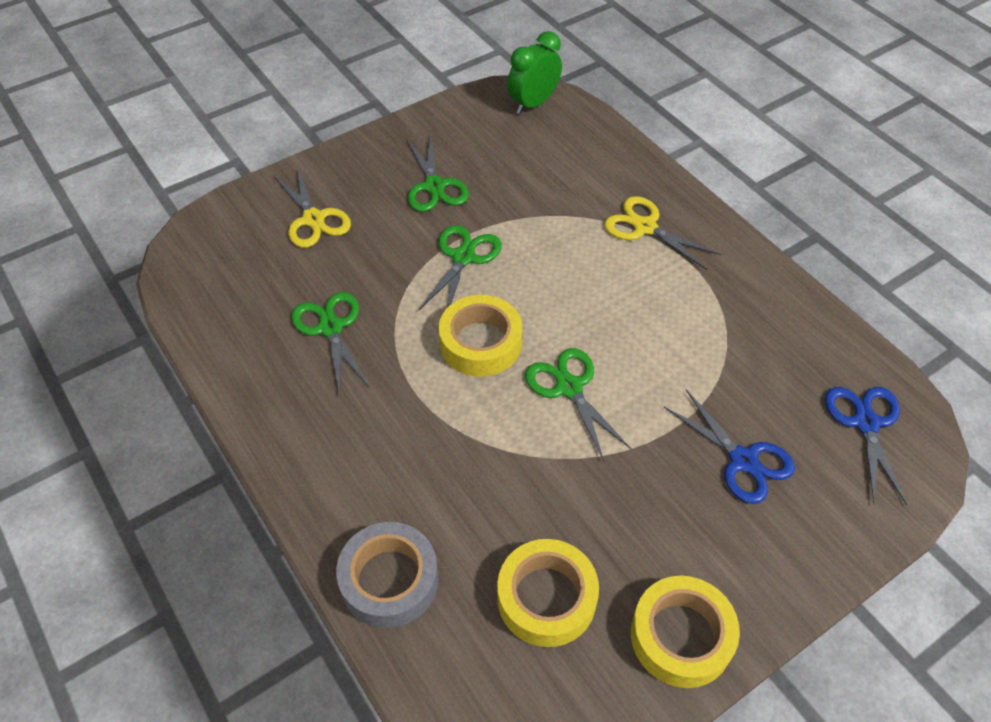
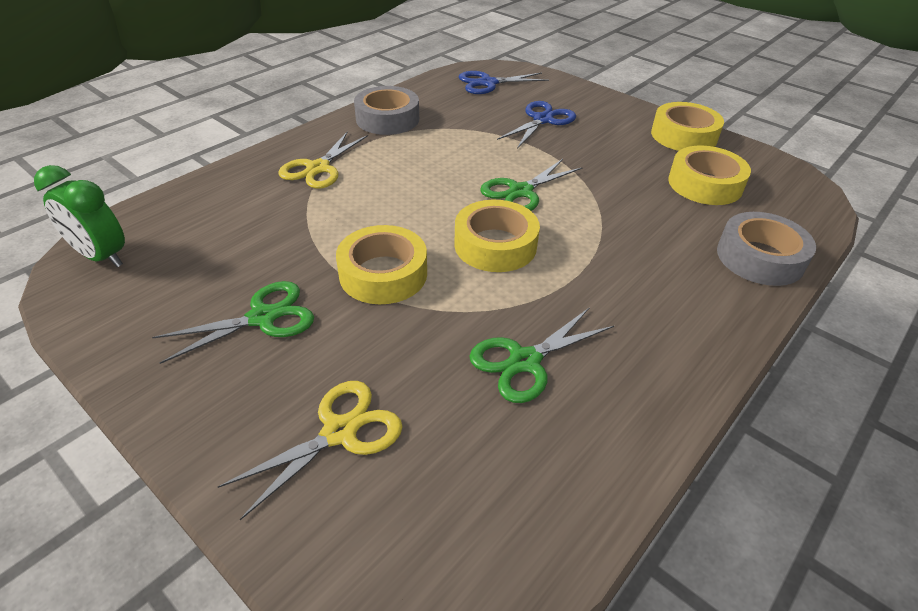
camera: 105 degrees left, 10 degrees down
(463, 257) = (383, 274): green scissors -> yellow tape
(753, 294) = (387, 119): none -> grey tape

